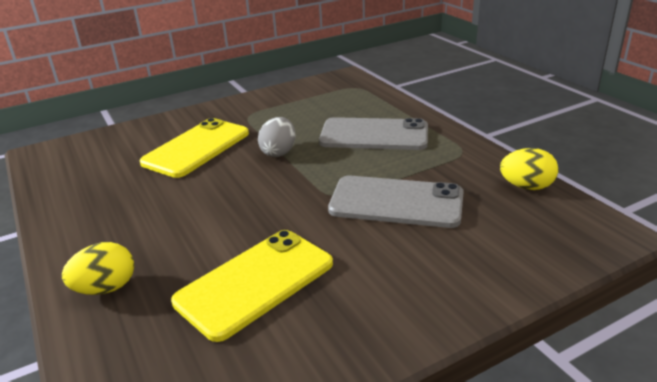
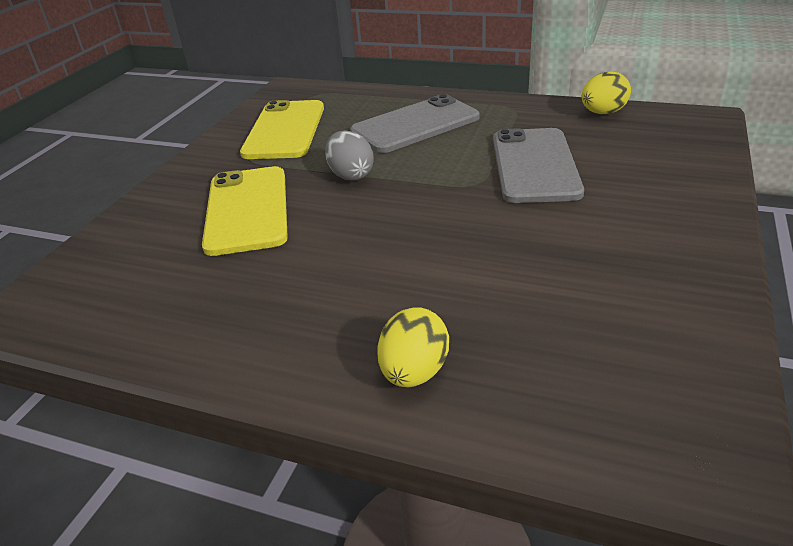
camera: 40 degrees left, 5 degrees up
(255, 282) = (544, 280): yellow phone -> yellow phone (285, 130)
(396, 202) = (535, 165): grey phone -> grey phone turned 60 degrees counterclockwise

